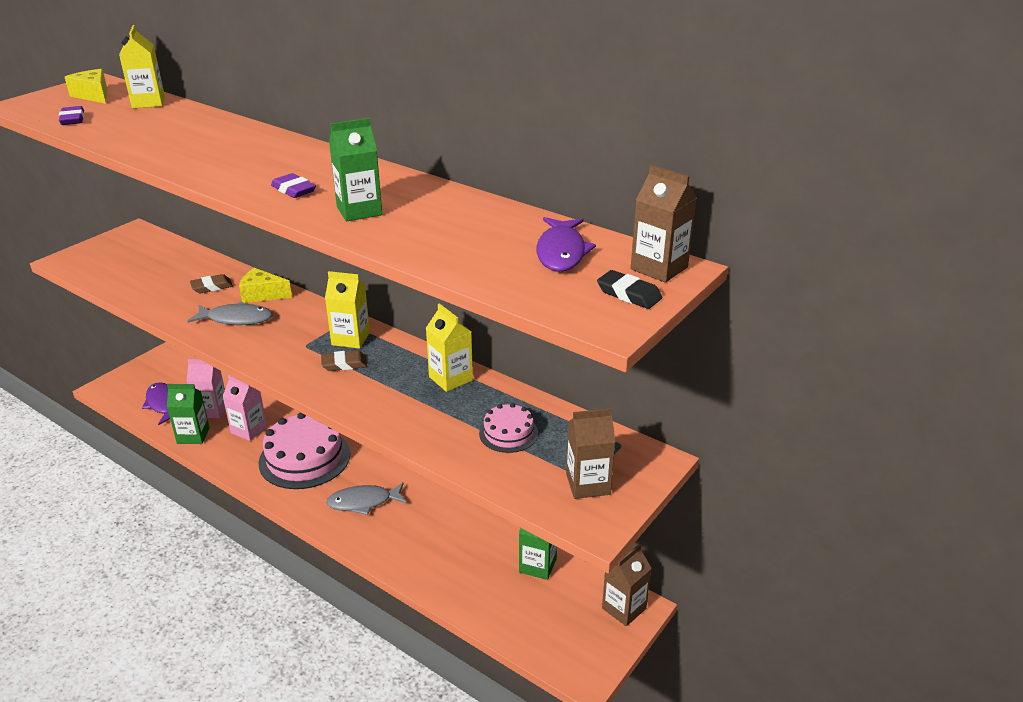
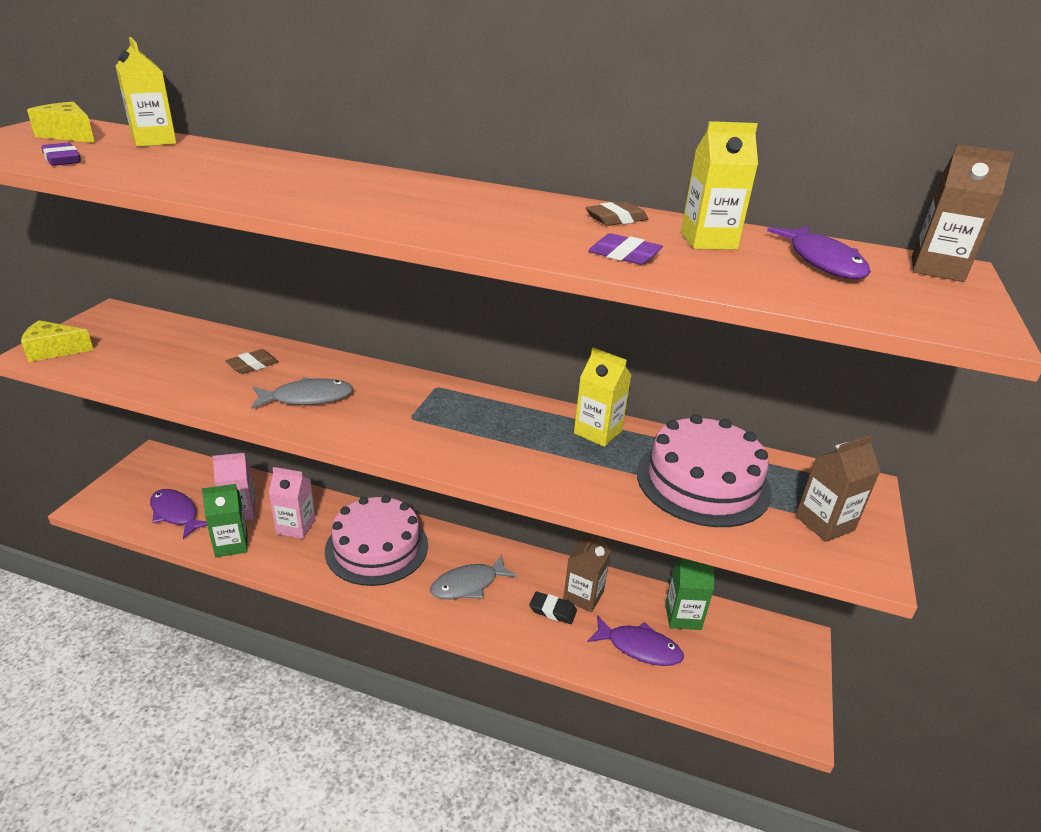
camera: 20 degrees left, 0 degrees up
(262, 294) = (320, 367): yellow cheese -> yellow cheese (54, 350)
(293, 190) = (444, 219): purple eraser -> purple eraser (624, 255)
(344, 364) = (470, 432): brown eraser -> brown eraser (616, 219)
(350, 339) = (457, 403): yellow carton -> yellow carton (708, 241)
(359, 211) = (550, 236): green carton -> none
(481, 582) = (639, 647): none -> purple fish
(508, 433) = (703, 481): pink cake -> pink cake, size x2.00
(624, 608) = (788, 643): brown carton -> brown carton (583, 596)
(629, 294) = (948, 296): black eraser -> black eraser (552, 610)

